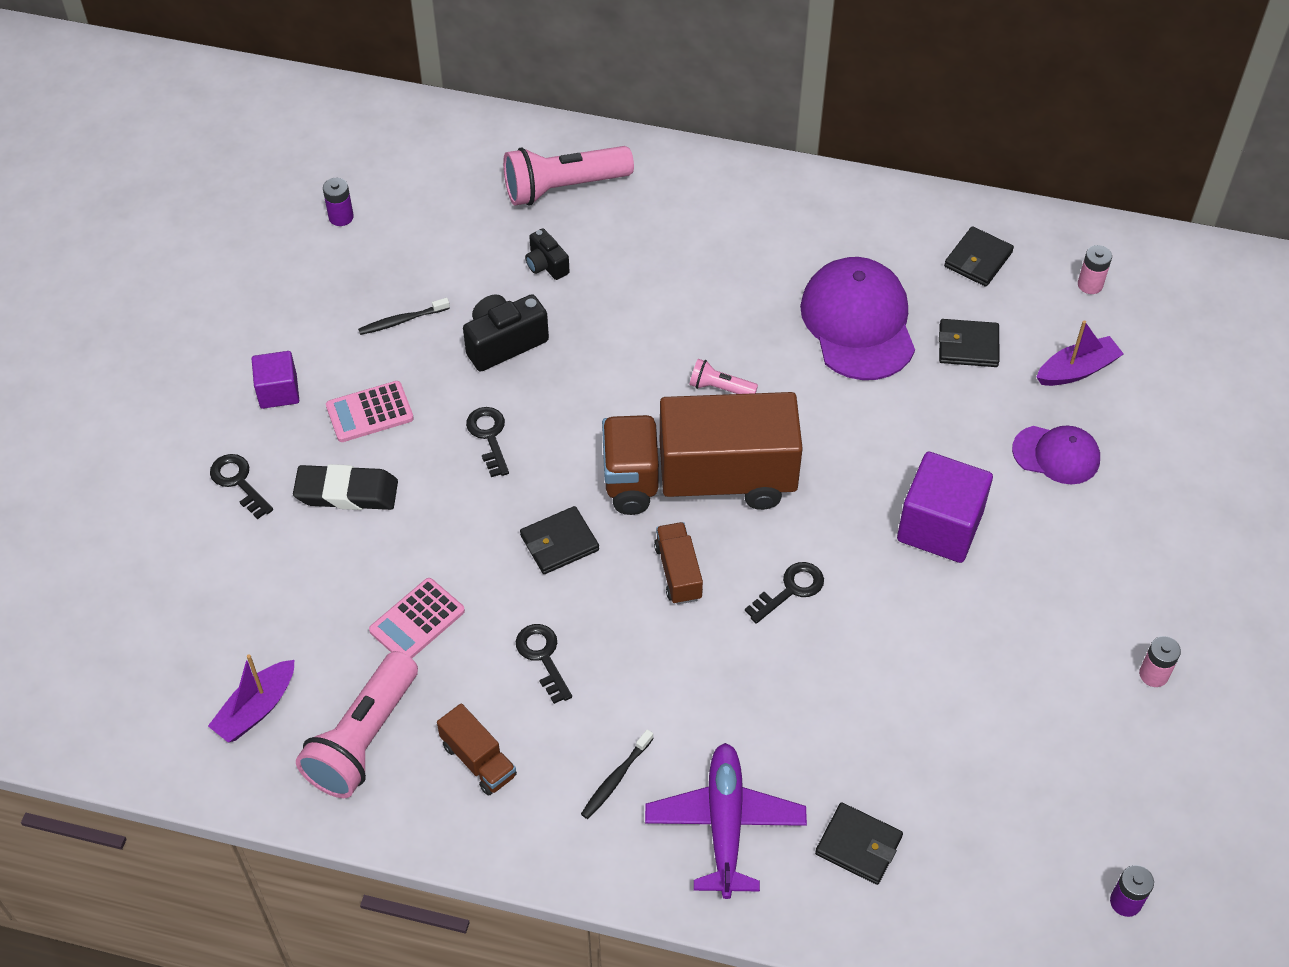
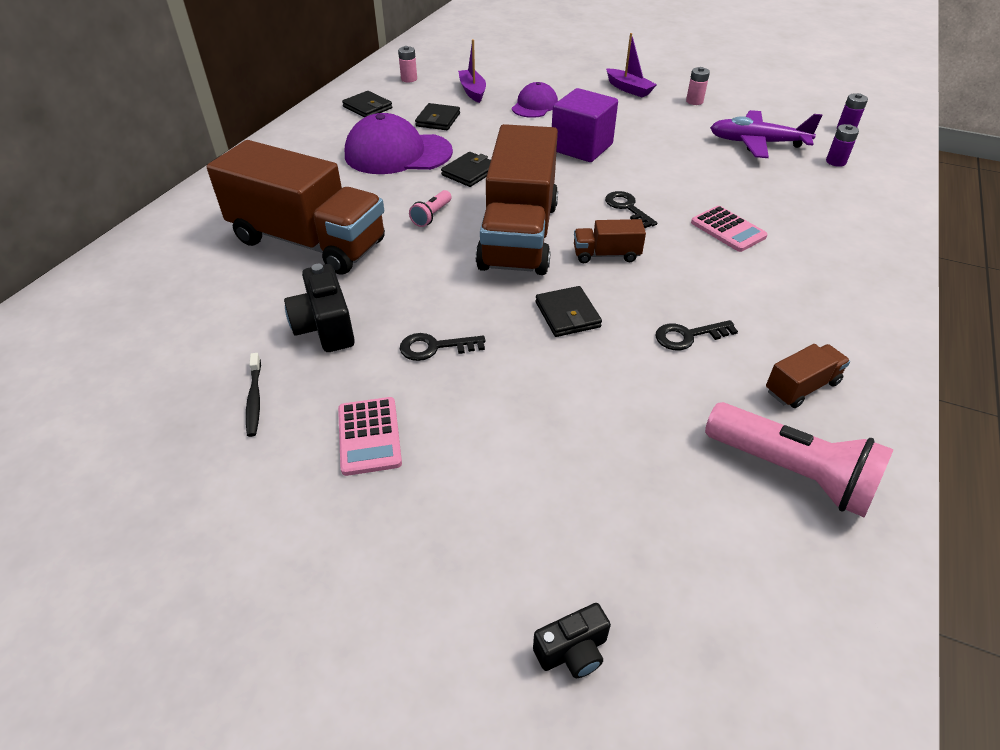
camera: 80 degrees left, 10 degrees down
(238, 482) = (429, 575): black key -> none
(256, 709) = (766, 573): purple boat -> purple boat (629, 89)
(278, 391) = (301, 523): purple cube -> none
(341, 217) = (63, 441): purple battery -> purple battery (836, 162)
(347, 492) = (473, 464): black eraser -> none
(417, 621) = (647, 418): pink calculator -> pink calculator (728, 230)
(546, 265) = (245, 291): black camera -> black camera (572, 651)
(563, 187) = (158, 272): pink flashlight -> none
(615, 779) = (804, 307): black toothbrush -> none
(641, 289) = (308, 242): none -> brown truck
(725, 824) = (832, 258): purple plane -> purple plane (757, 143)
(858, 845) = (834, 207): black wallet -> black wallet (470, 172)

